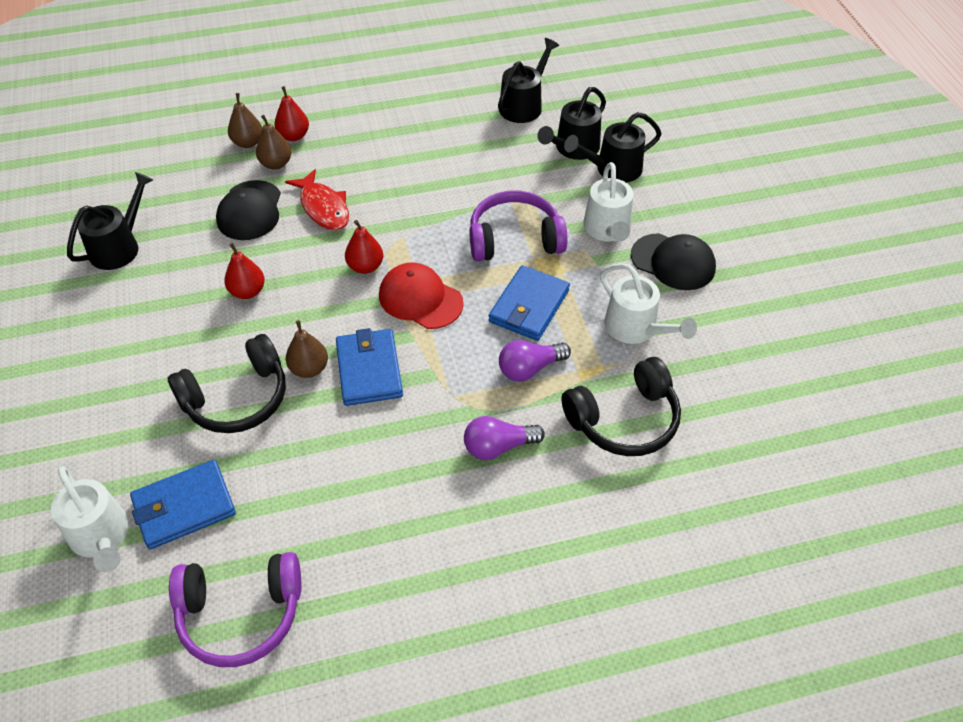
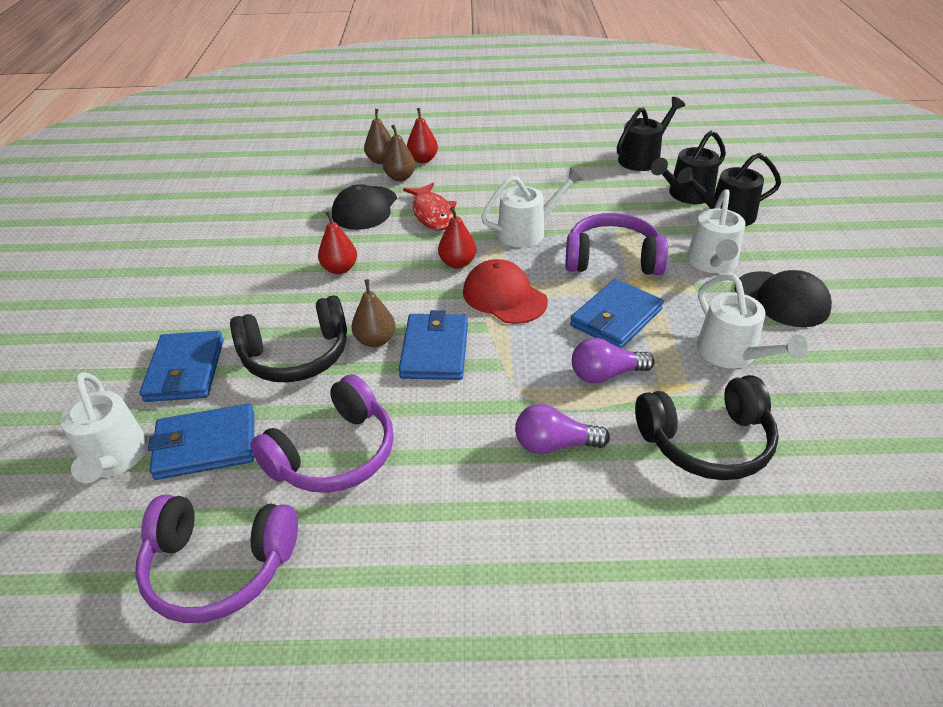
camera: 15 degrees right, 10 degrees down
(119, 246) = (240, 221): black watering can -> none
(132, 434) = (185, 370): none -> blue wallet
(306, 492) = (334, 453): none -> purple headphones
(426, 217) = (527, 231): none -> white watering can

